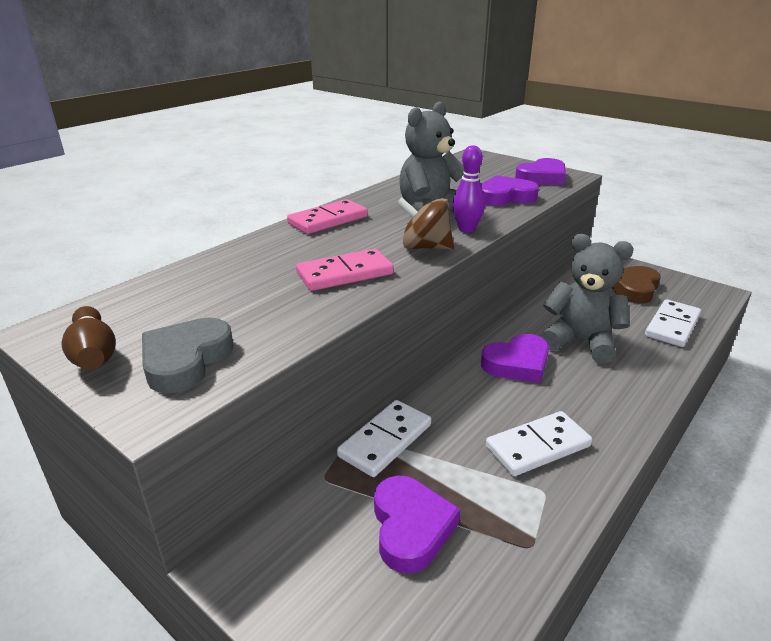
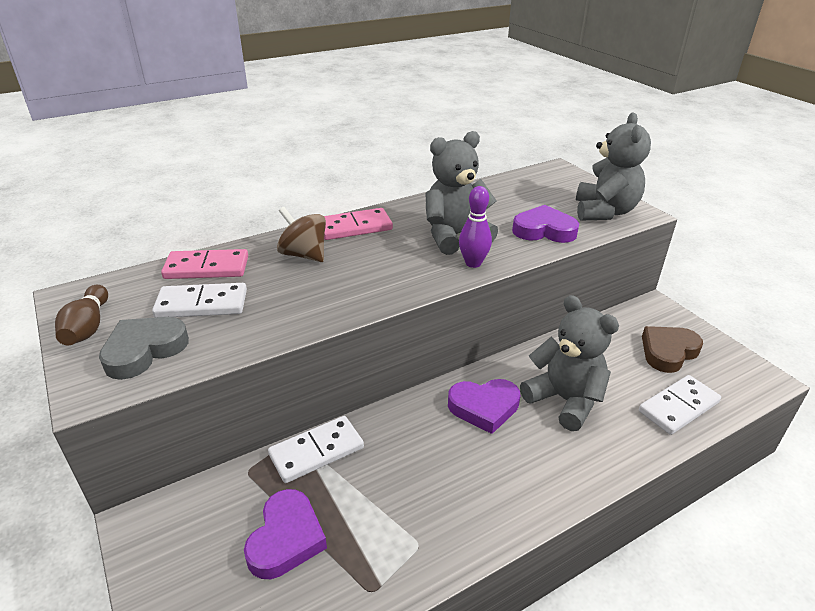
camera: 20 degrees right, 5 degrees up
(345, 274) = (325, 291): pink domino -> pink domino (207, 268)
(425, 247) = (417, 277): brown spinning top -> brown spinning top (304, 255)
(538, 446) = (444, 499): white domino -> white domino (202, 304)
(542, 178) = (604, 212): purple heart -> grey teddy bear

